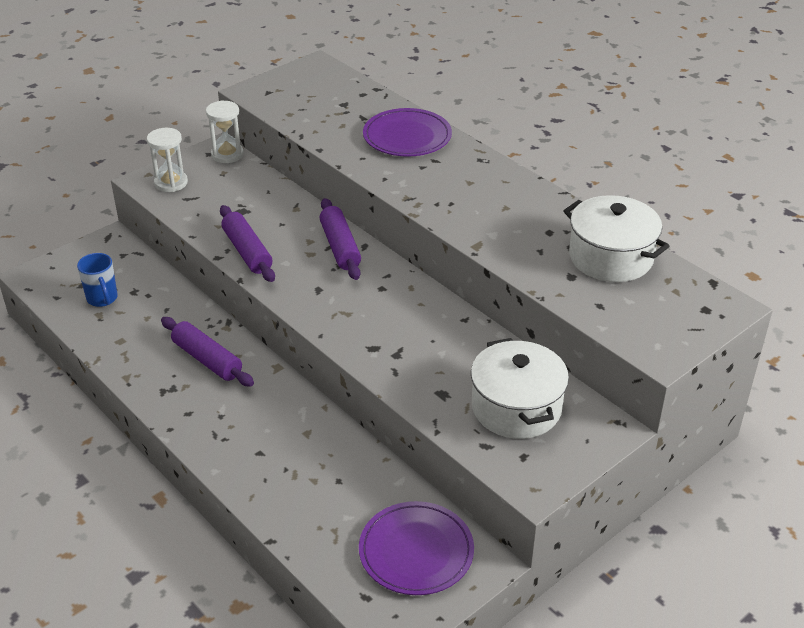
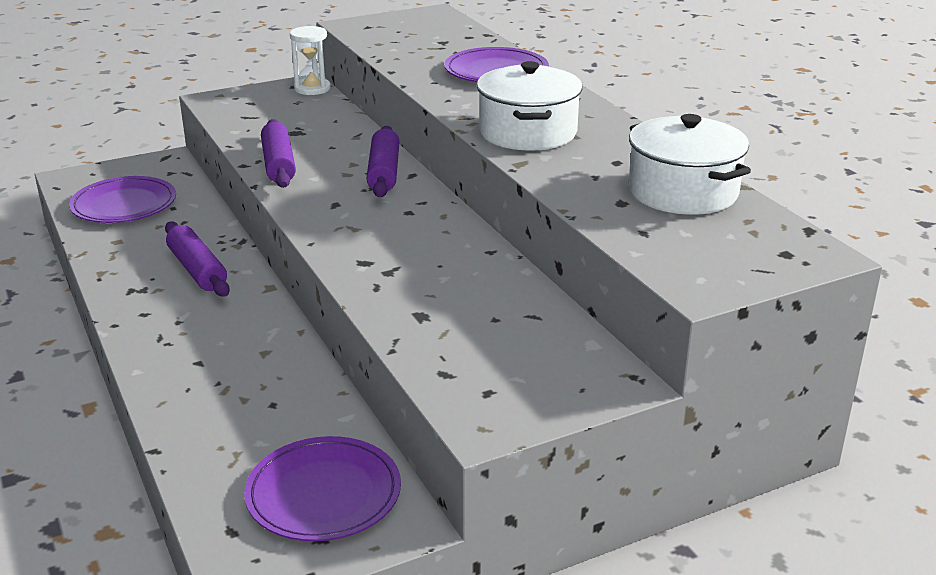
camera: 15 degrees right, 10 degrees down
(102, 299) = (124, 205): blue mug -> purple plate
(171, 183) = (238, 103): white hourglass -> none
(516, 407) = (506, 342): white pot -> white pot (528, 132)

